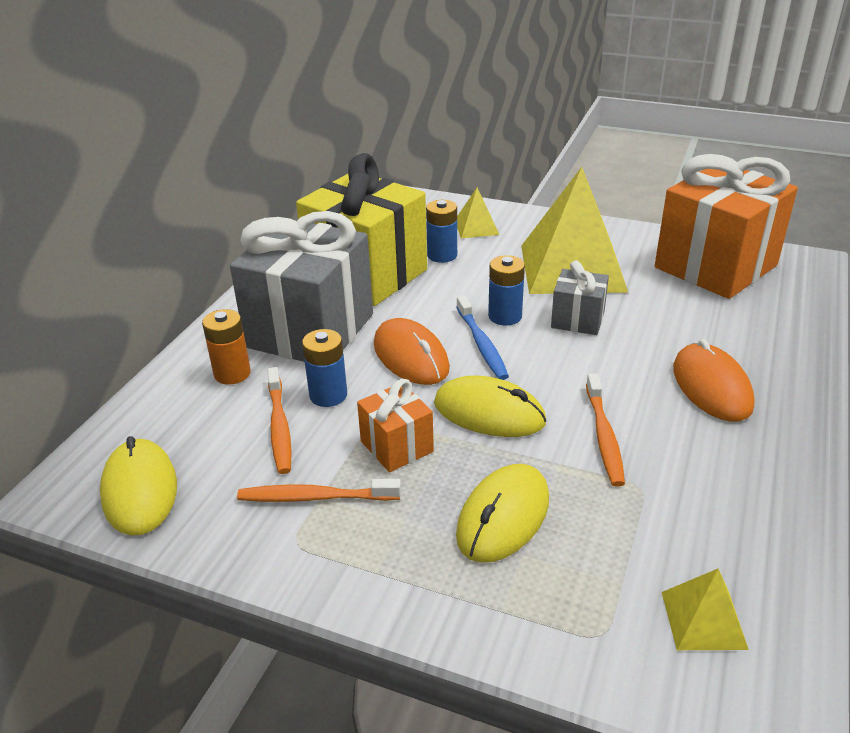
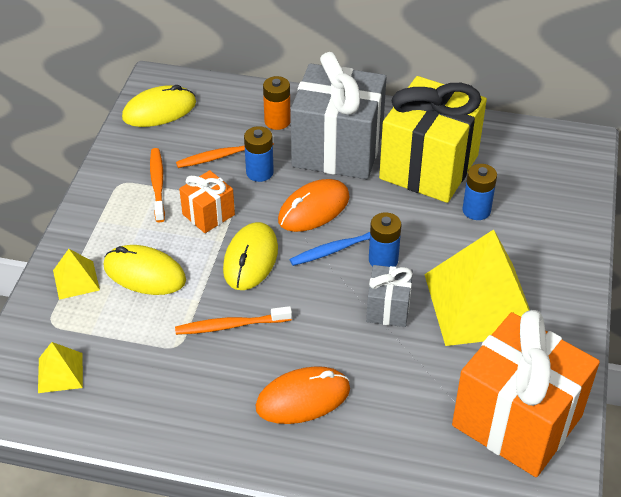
camera: 80 degrees right, 10 degrees up
(476, 227) = (539, 229): yellow pyramid -> yellow pyramid (76, 280)

